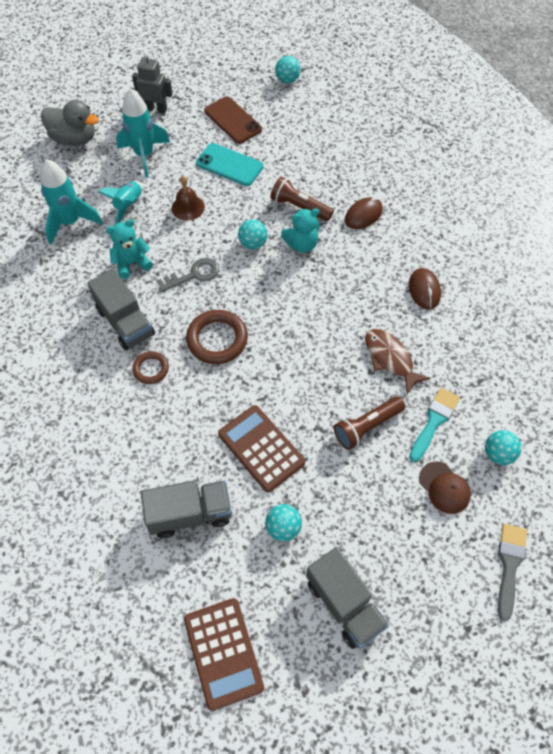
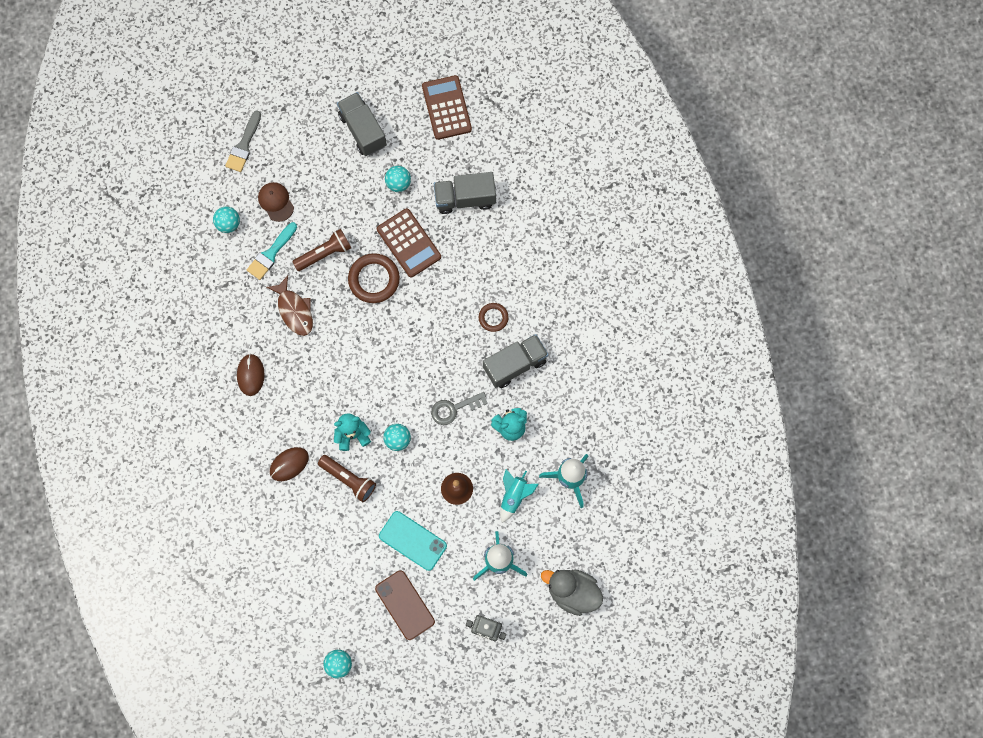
camera: 175 degrees left, 15 degrees up
(125, 322) = (515, 364): grey truck -> grey truck turned 90 degrees clockwise
(217, 339) = (437, 341): brown ring -> brown ring (374, 279)

